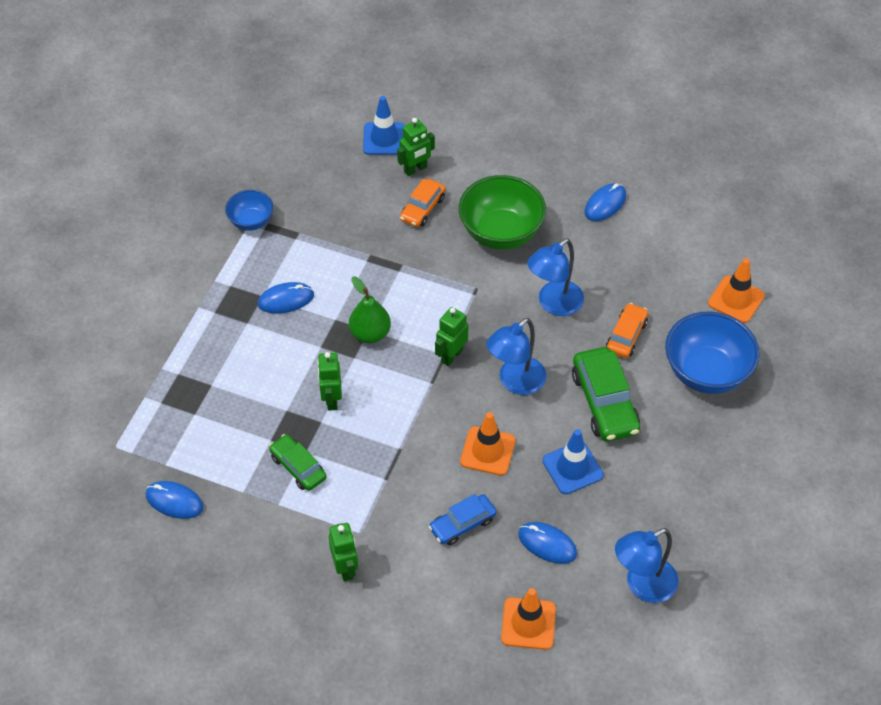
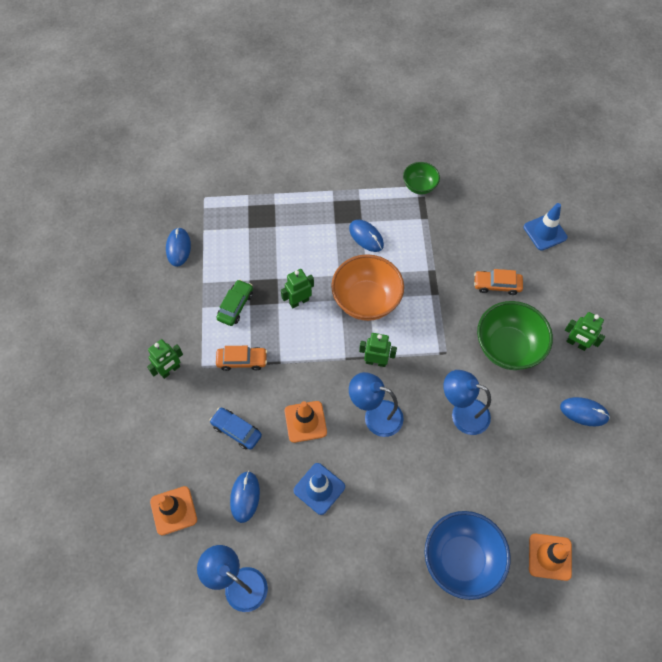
camera: 65 degrees right, 10 degrees up
(251, 221) = (419, 186): blue bowl -> green bowl
(370, 334) = (366, 300): green pear -> orange bowl
(415, 169) = (530, 264): green robot -> green robot (576, 344)
(604, 402) = (390, 489): green car -> none
(626, 336) = (462, 480): orange car -> orange car (242, 361)

